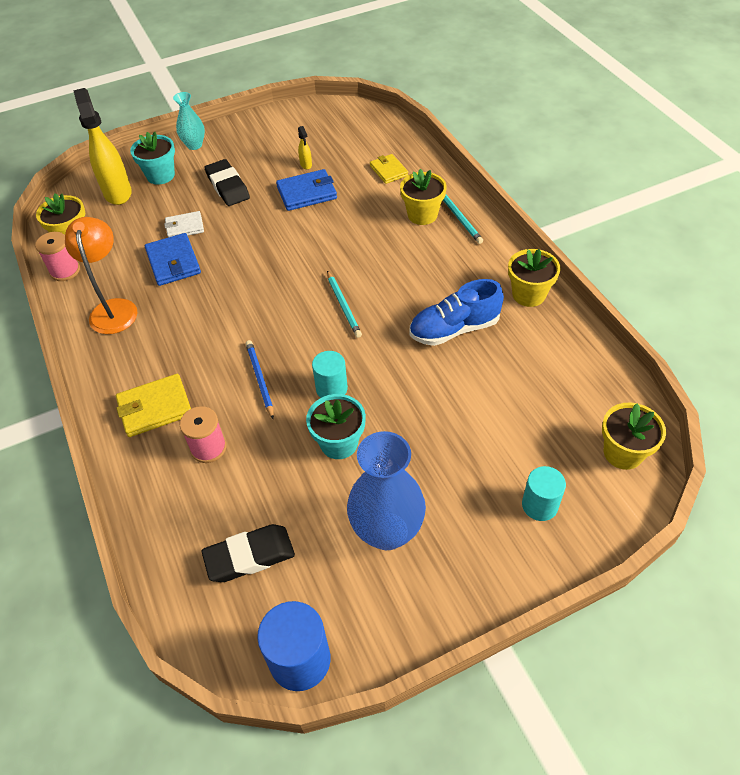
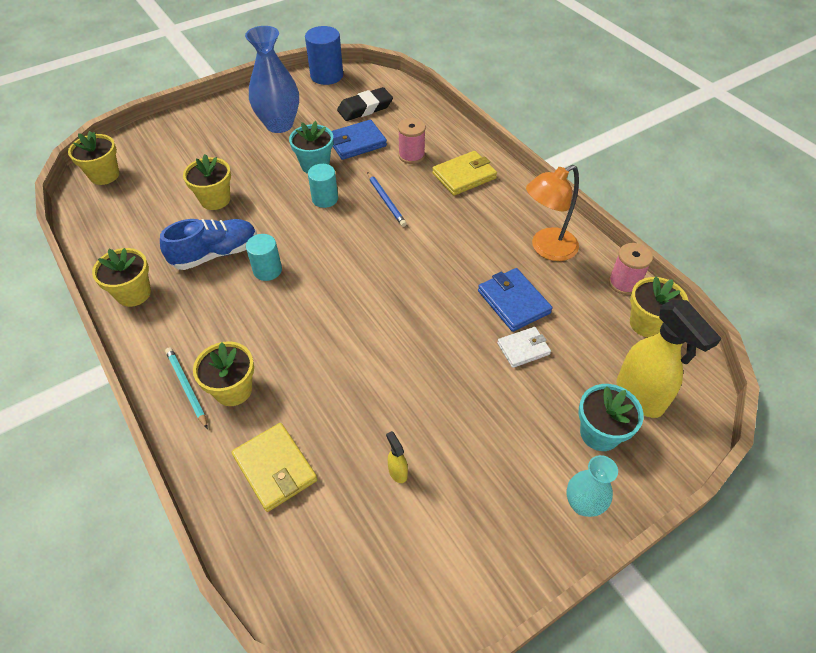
camera: 170 degrees right, 0 degrees up
(114, 308) = (546, 249): orange lamp -> orange lamp turned 75 degrees clockwise
(228, 186) = (496, 419): black eraser -> none
(307, 193) = (386, 415): blue wallet -> blue wallet (357, 142)
(343, 306) = (322, 268): turquoise pencil -> none
(388, 171) = (275, 468): yellow wallet -> yellow wallet, size x1.51
(465, 399) = (215, 199): none -> yellow flower pot
(539, 505) = (176, 143): turquoise cylinder -> turquoise cylinder (267, 270)

